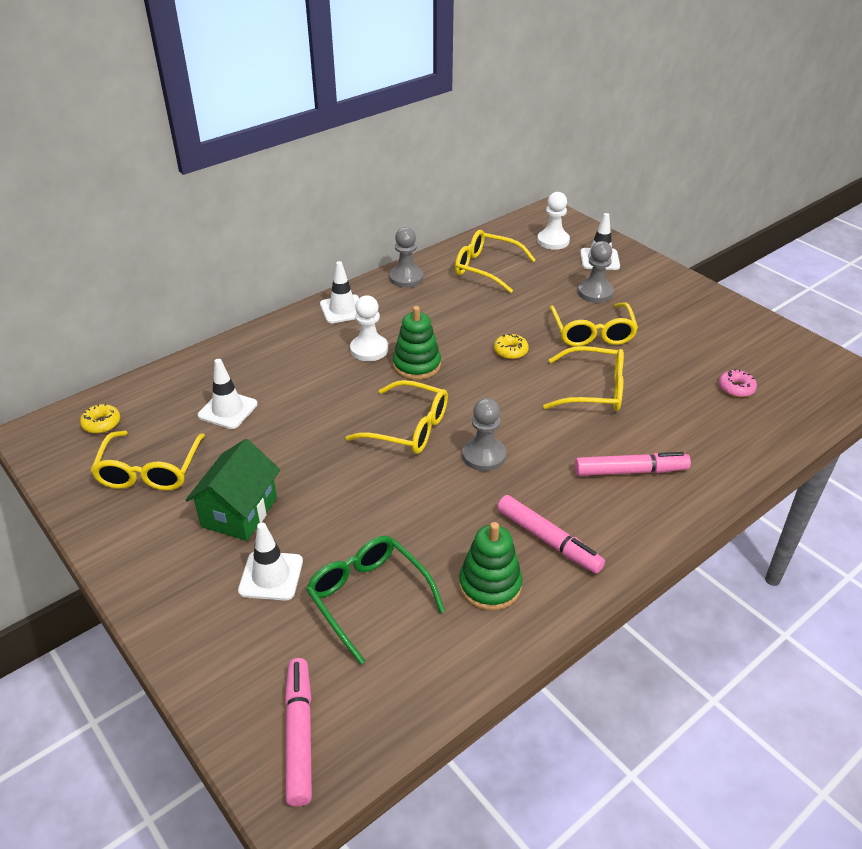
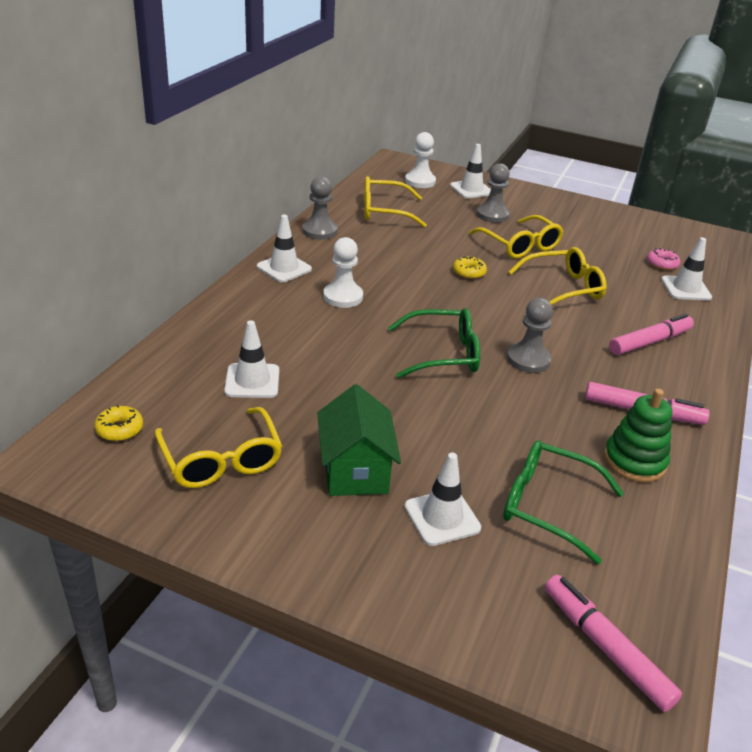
camera: 30 degrees left, 5 degrees down
(409, 428) = (443, 354): yellow glasses -> green glasses
(417, 365) = (399, 300): green stacking toy -> none
(735, 423) = (686, 289): none -> white traffic cone

